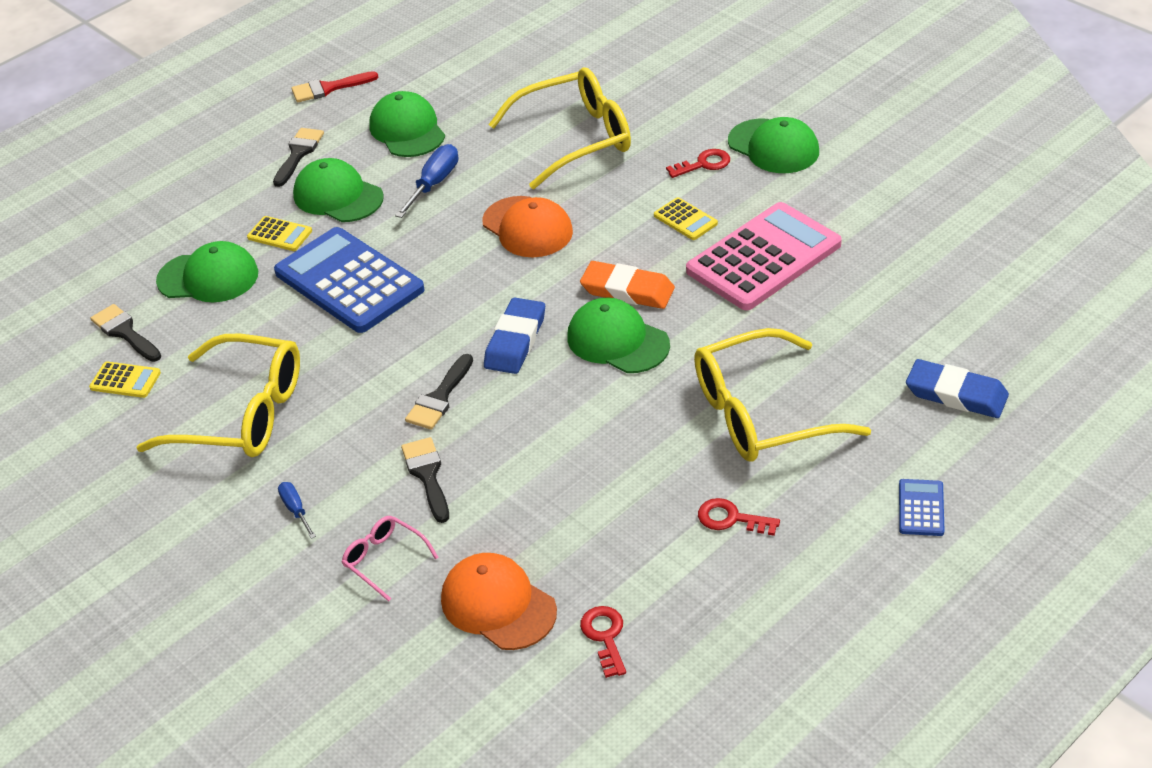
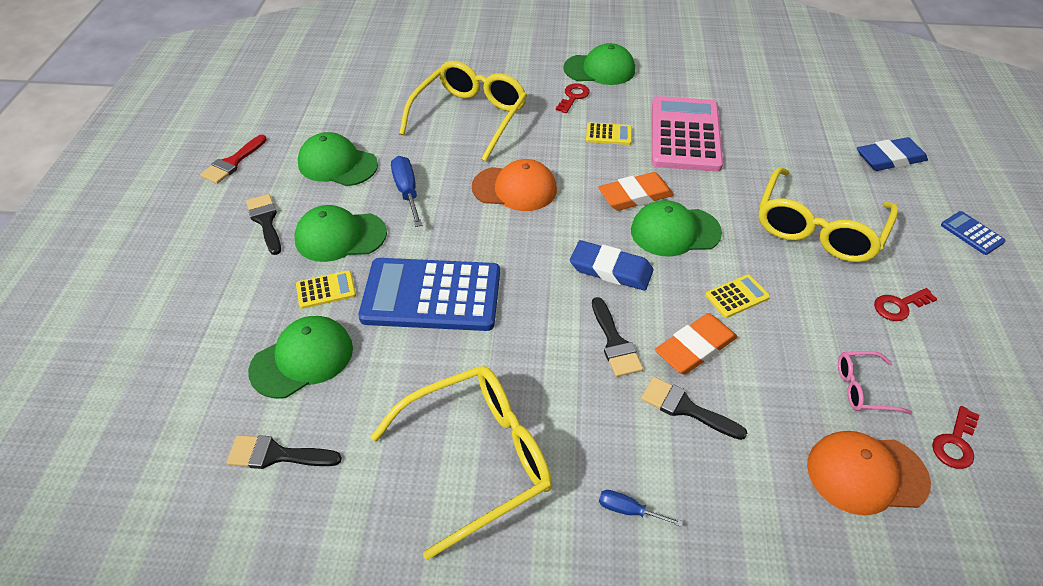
camera: 45 degrees left, 5 degrees up
(125, 380) = (330, 499): yellow calculator -> yellow calculator (737, 296)
(384, 560) = (748, 500): pink glasses -> pink glasses (863, 388)
(498, 439) = (695, 347): none -> orange eraser
(515, 341) = (611, 269): blue eraser -> blue eraser turned 45 degrees counterclockwise
(605, 636) = (955, 443): red key -> red key turned 90 degrees counterclockwise

